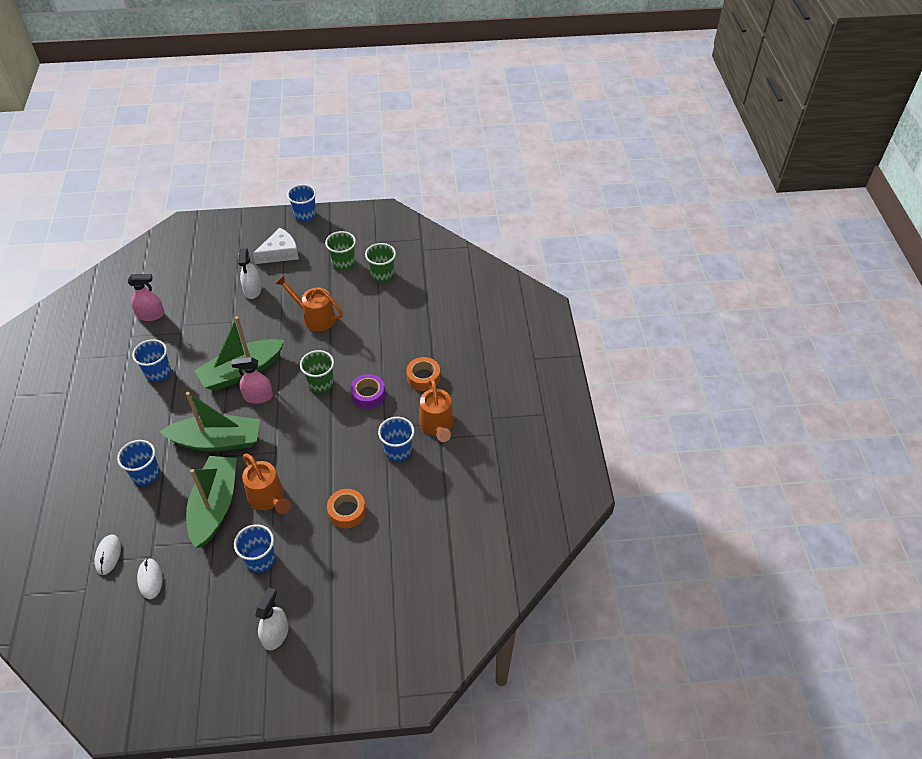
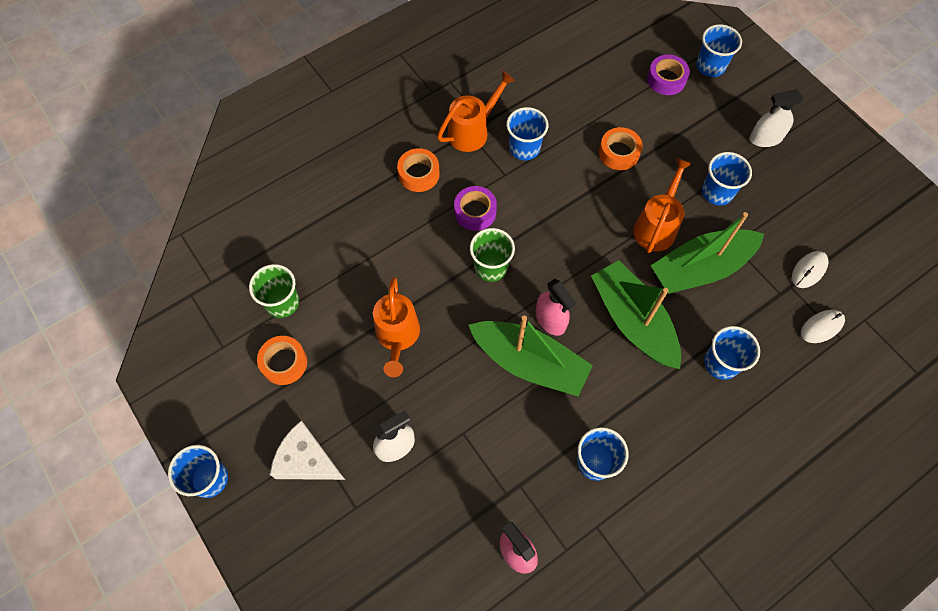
camera: 120 degrees left, 15 degrees up
(343, 263) = (284, 363): green cup -> orange tape
(378, 642) = (710, 66): none -> blue cup
(390, 594) = (666, 79): none -> purple tape

